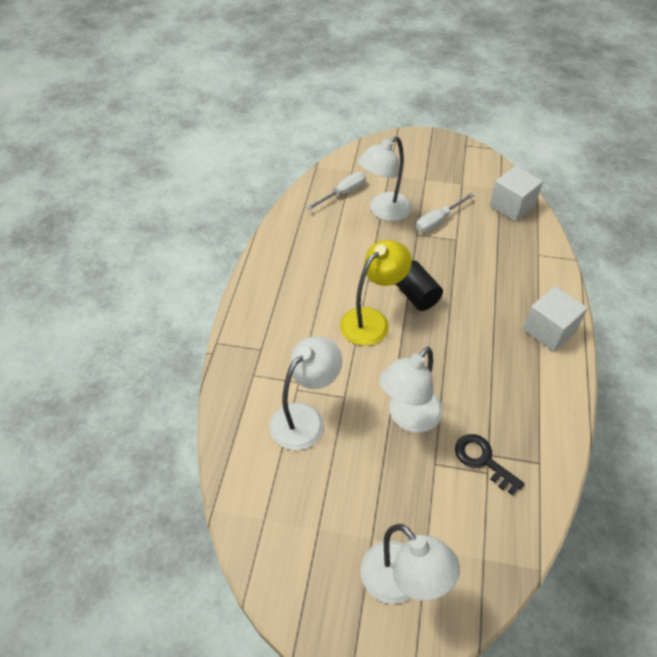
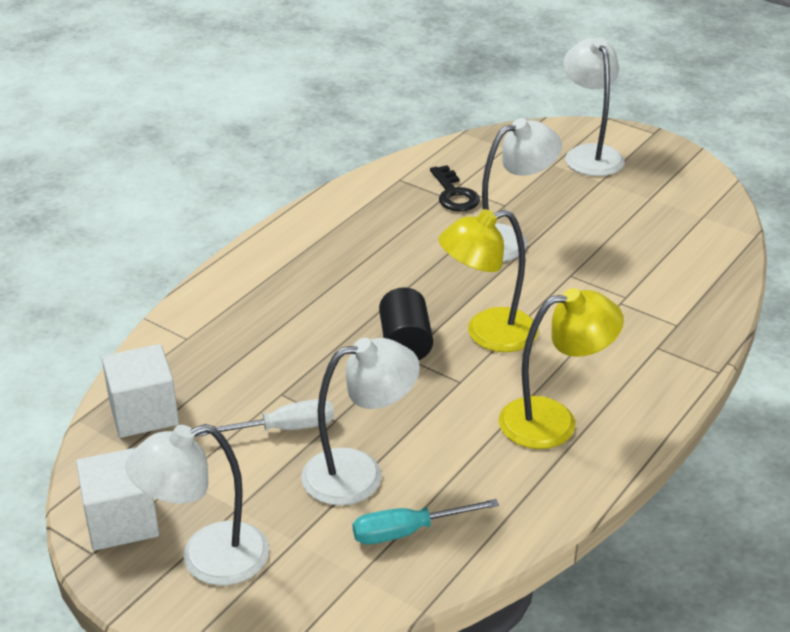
camera: 155 degrees left, 15 degrees down
(303, 272) = (553, 421): none -> yellow lamp
(305, 418) = (627, 270): white lamp -> white lamp (207, 559)
(343, 193) = (407, 531): white screwdriver -> turquoise screwdriver
(549, 330) = (272, 261): white cube -> white cube (121, 521)

